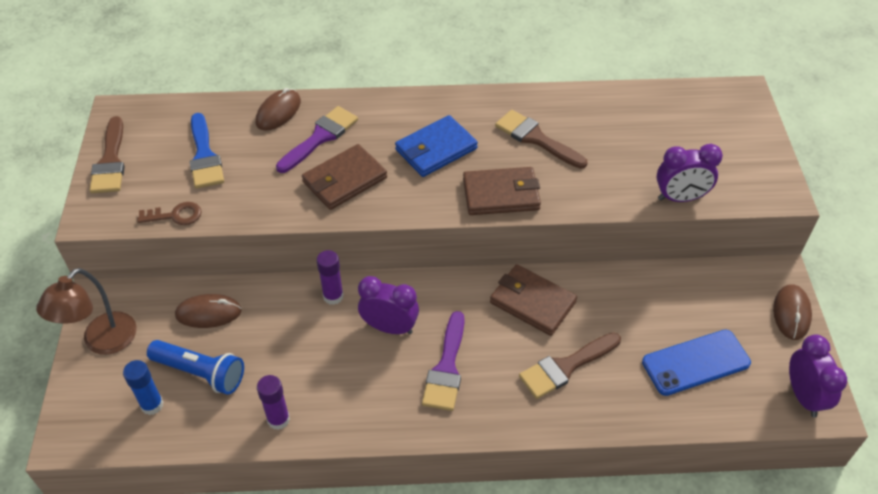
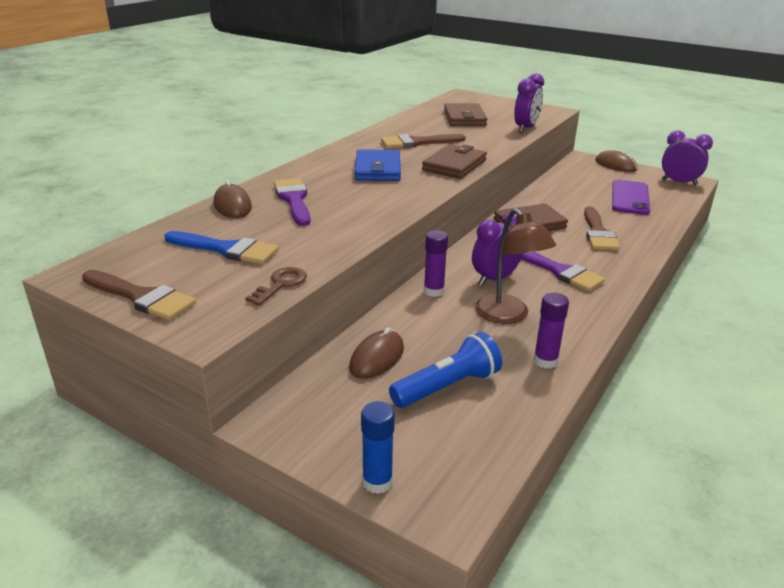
camera: 55 degrees left, 20 degrees down
(102, 342) = (334, 440): brown lamp -> brown lamp (508, 316)
(152, 405) = (459, 431): blue glue stick -> blue glue stick (377, 482)
(344, 180) = (358, 205): brown wallet -> brown wallet (464, 118)
(695, 362) = (630, 198): blue phone -> purple phone

